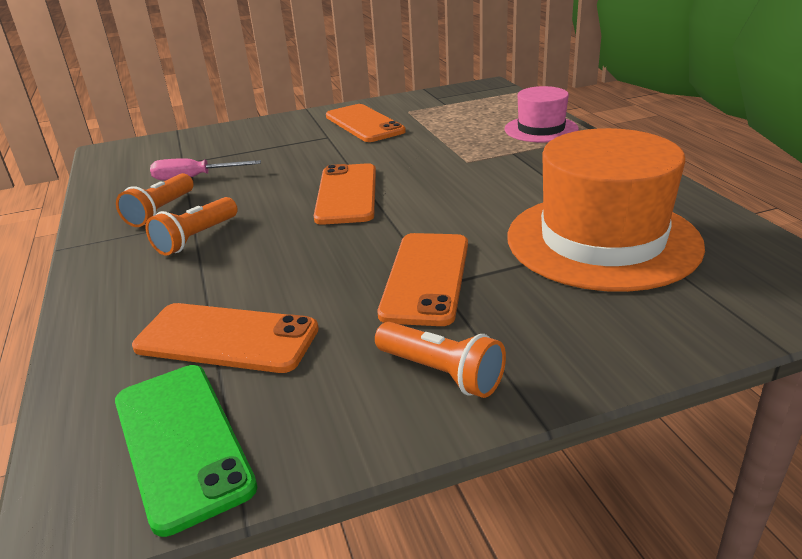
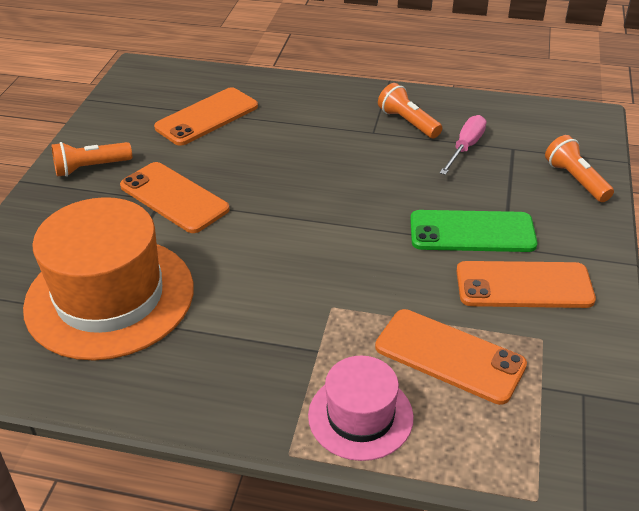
camera: 120 degrees right, 10 degrees up
(181, 442) = (147, 93): green phone -> green phone (472, 232)
(196, 238) = (343, 128): orange flashlight -> orange flashlight (575, 180)
(347, 194) = (340, 210): orange phone -> orange phone (449, 356)

